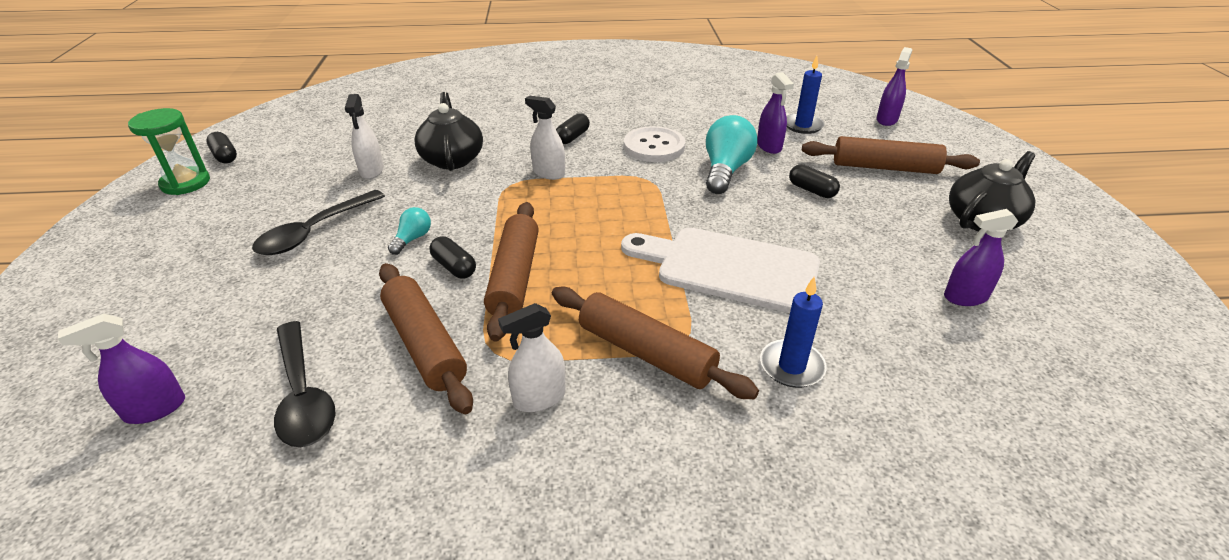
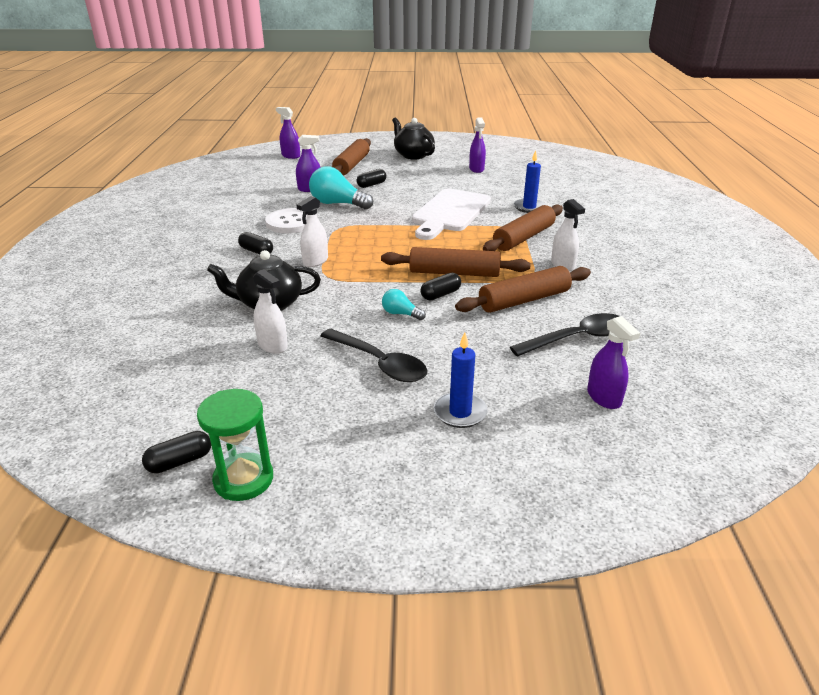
camera: 85 degrees left, 5 degrees down
(372, 171) = (273, 345): white spray bottle -> white spray bottle turned 45 degrees clockwise
(803, 125) = (285, 177): blue candle -> blue candle (460, 412)

